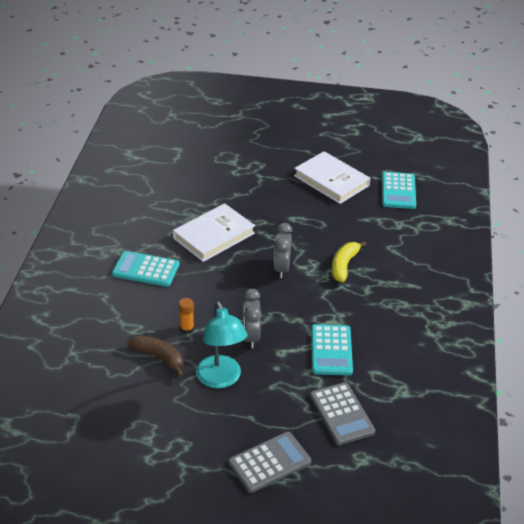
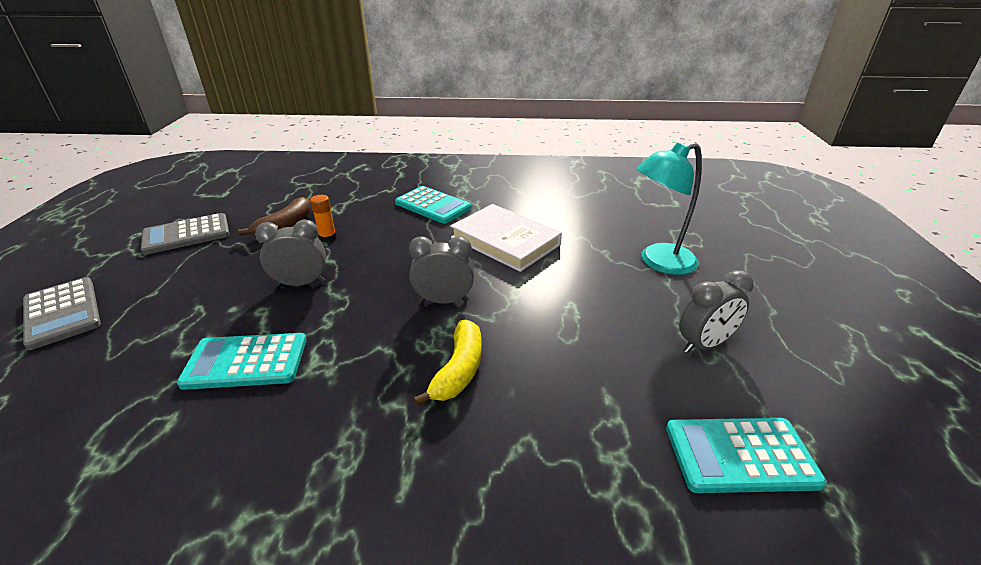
camera: 85 degrees right, 5 degrees down
(146, 269) = (433, 205): turquoise calculator -> turquoise calculator turned 120 degrees clockwise
(221, 379) = (231, 266): turquoise lamp -> turquoise lamp (658, 262)
(331, 181) = (704, 344): white book -> grey clock
(341, 414) = (99, 379): grey calculator -> grey calculator (186, 234)
(344, 265) = (458, 370): yellow banana -> yellow banana turned 90 degrees clockwise

